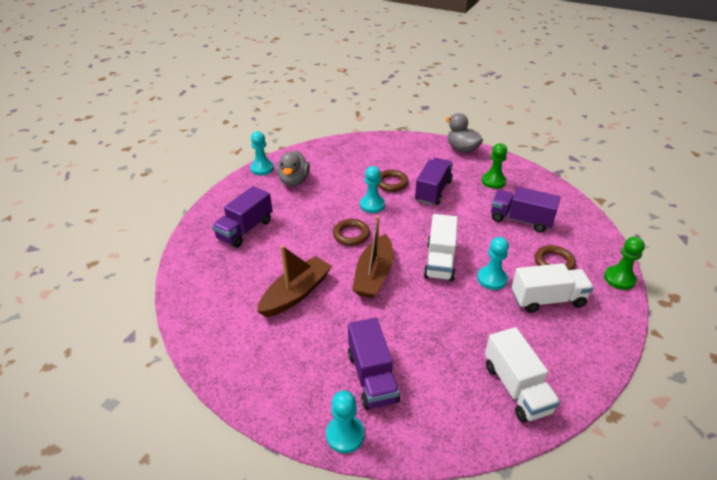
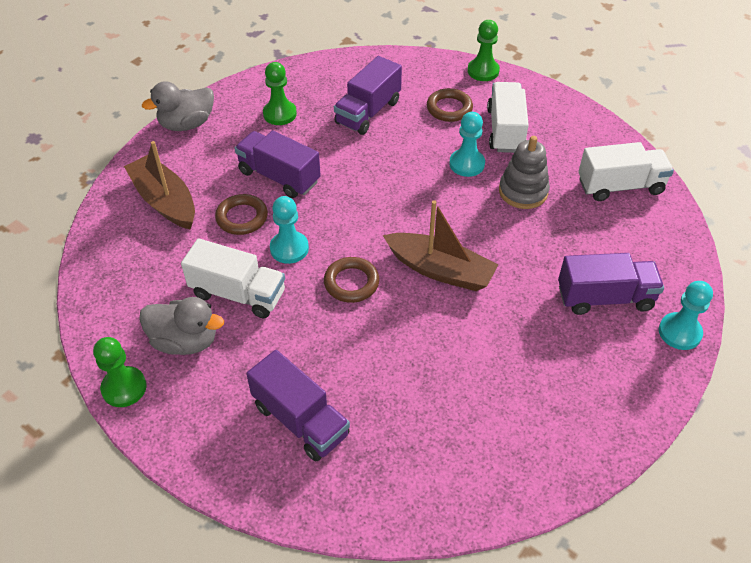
camera: 80 degrees left, 10 degrees up
(262, 168) = (124, 388): turquoise pawn -> green pawn
(296, 293) = (462, 360): brown boat -> brown boat (165, 201)
(440, 261) = (426, 201): white truck -> white truck (238, 294)
(476, 316) = (523, 191): none -> grey stacking toy

